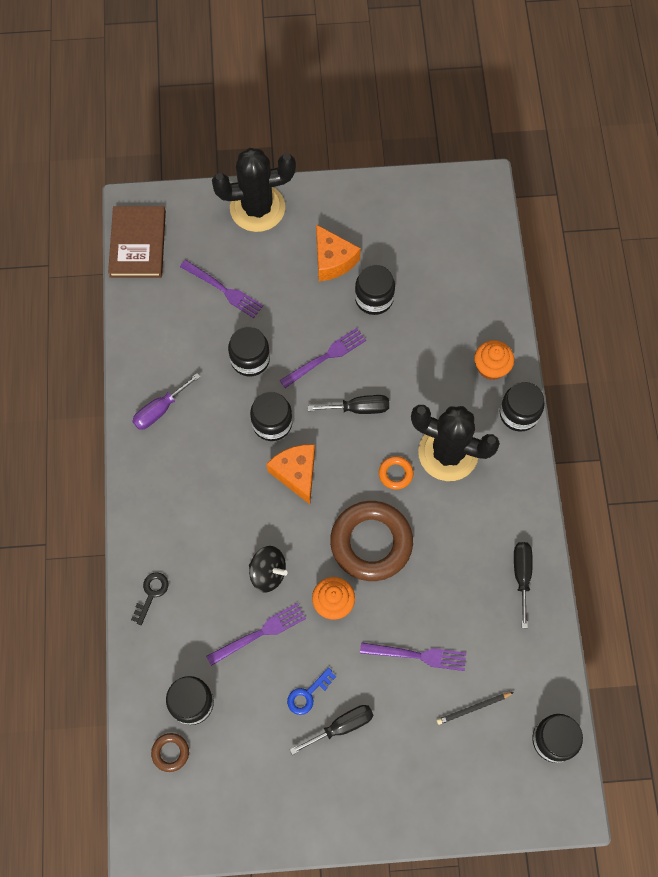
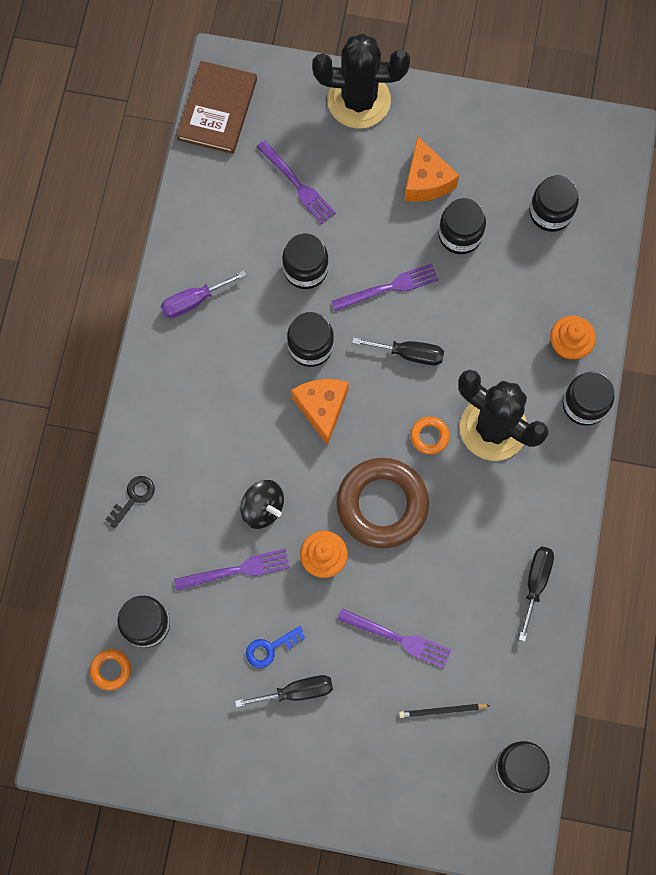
camera: 15 degrees right, 5 degrees up
(170, 752) = (111, 670): brown ring -> orange ring
(444, 262) = (550, 212): none -> black jar

